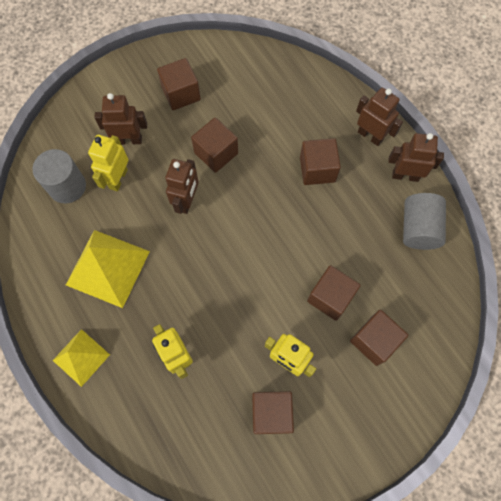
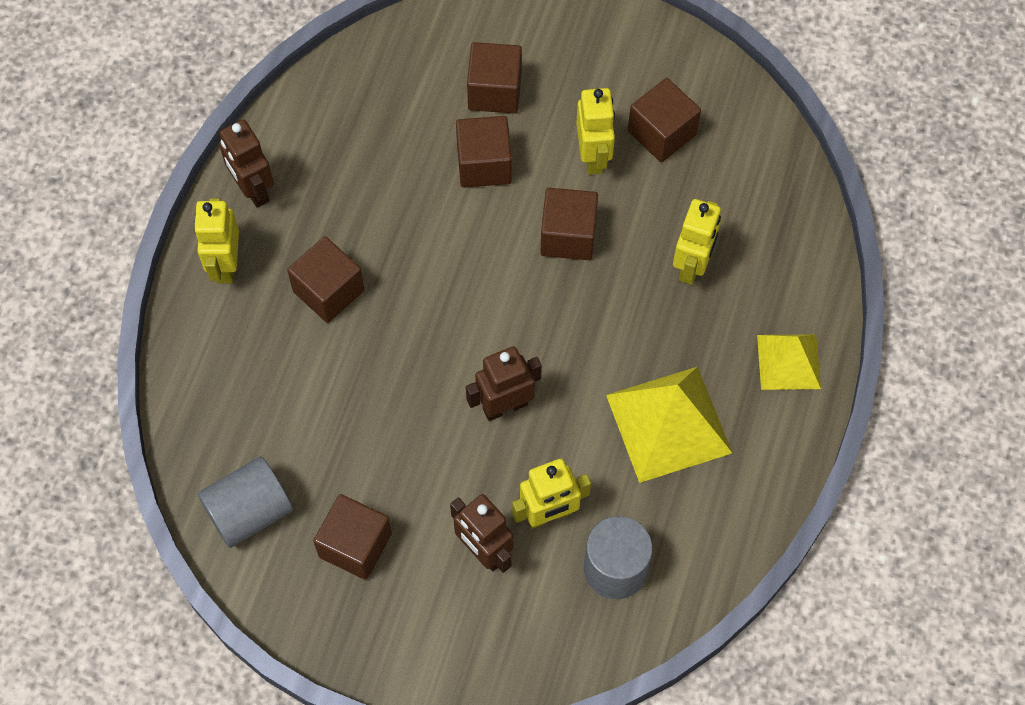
camera: 130 degrees left, 5 degrees down
(216, 153) = (408, 426): brown cube -> brown cube (568, 236)
(370, 136) = (225, 265): brown robot -> yellow robot
(418, 228) = (316, 132): grey cylinder -> grey cylinder (249, 511)

